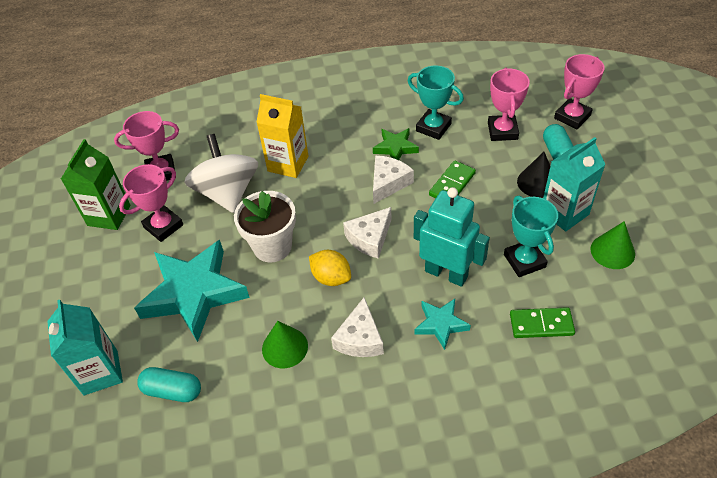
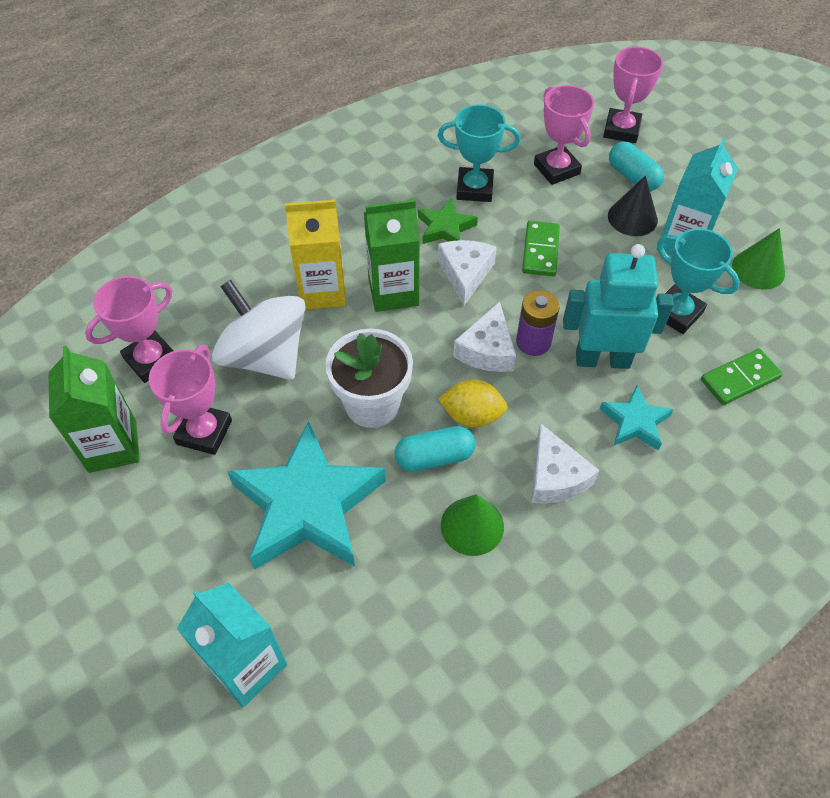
camera: 30 degrees left, 5 degrees up
(172, 391) = (364, 644): turquoise capsule -> turquoise capsule (434, 457)
(333, 179) = (393, 292): none -> green carton
(405, 244) = (533, 342): none -> purple battery

